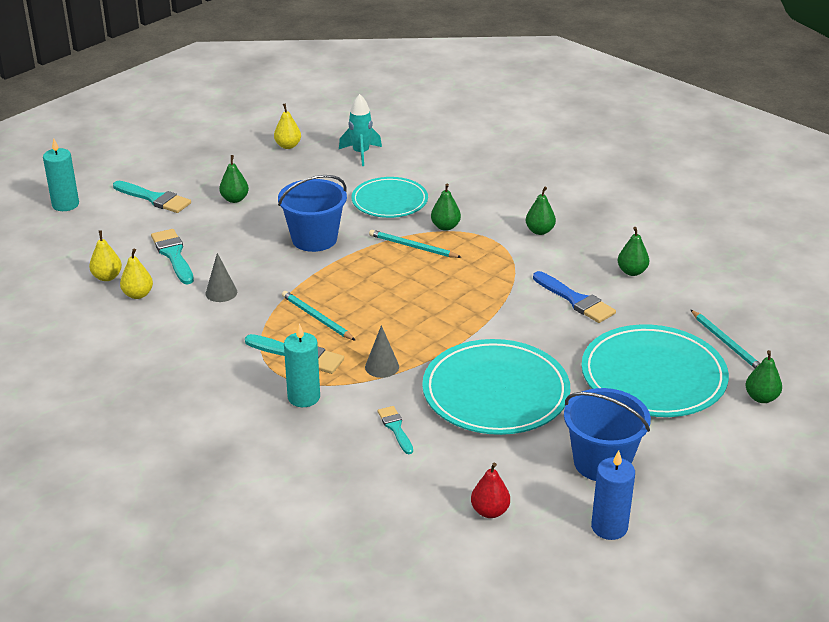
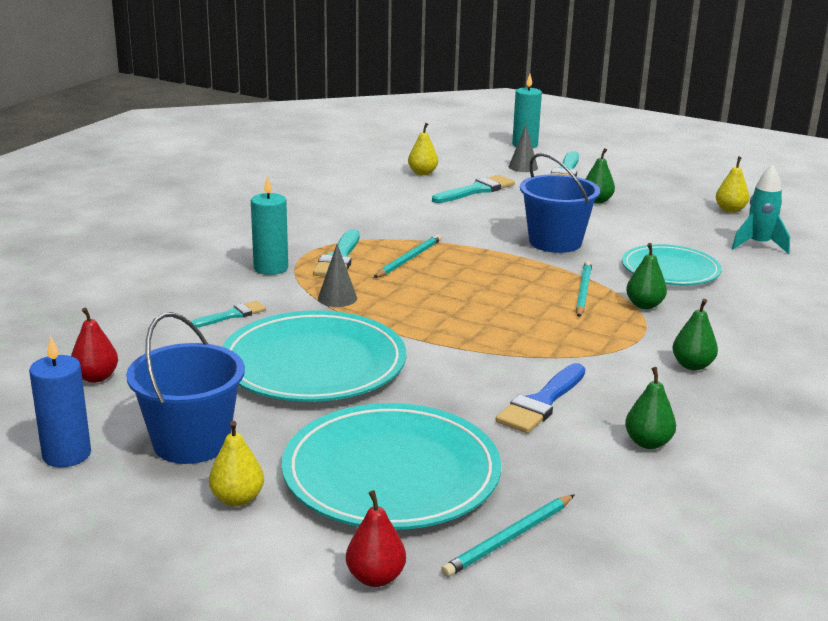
camera: 75 degrees right, 10 degrees down
(138, 294) = (402, 186): yellow pear -> yellow pear (237, 499)
(221, 292) = (427, 215): grey cone -> grey cone (523, 167)
(761, 398) = (375, 577): green pear -> red pear

